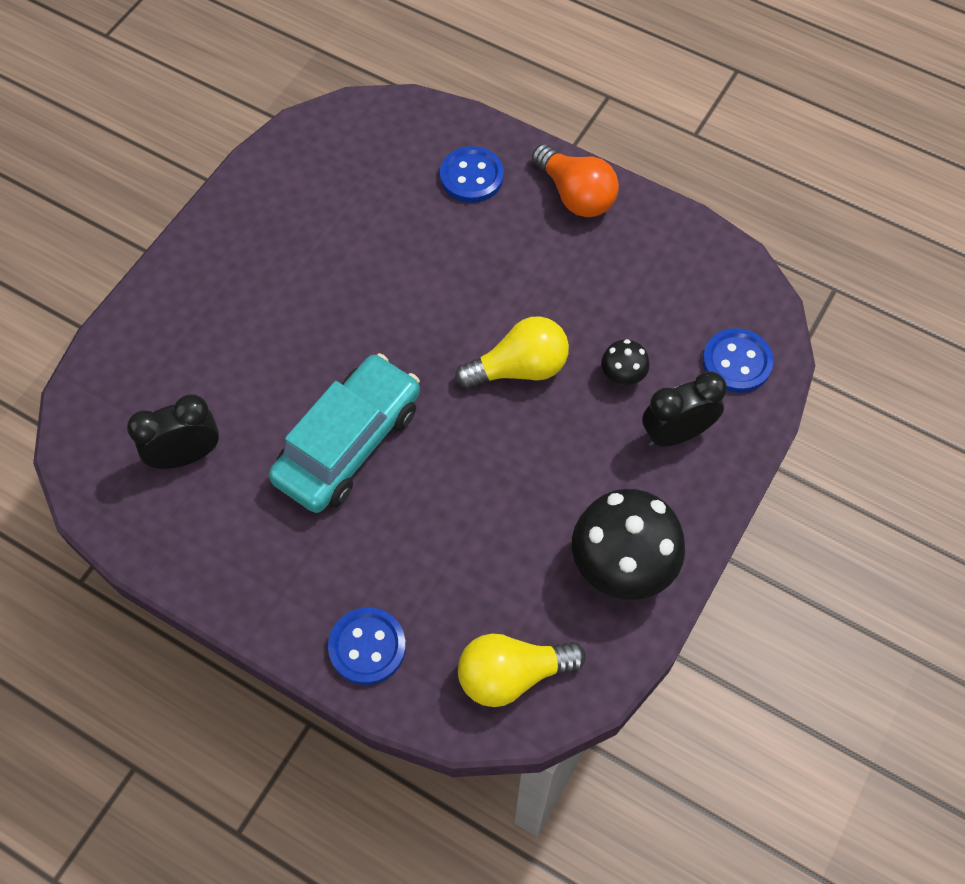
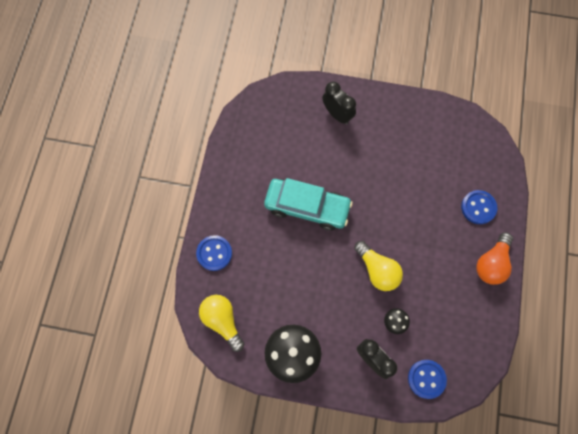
camera: 70 degrees right, 10 degrees up
(186, 455) = (275, 141): black clock -> black clock (337, 114)

